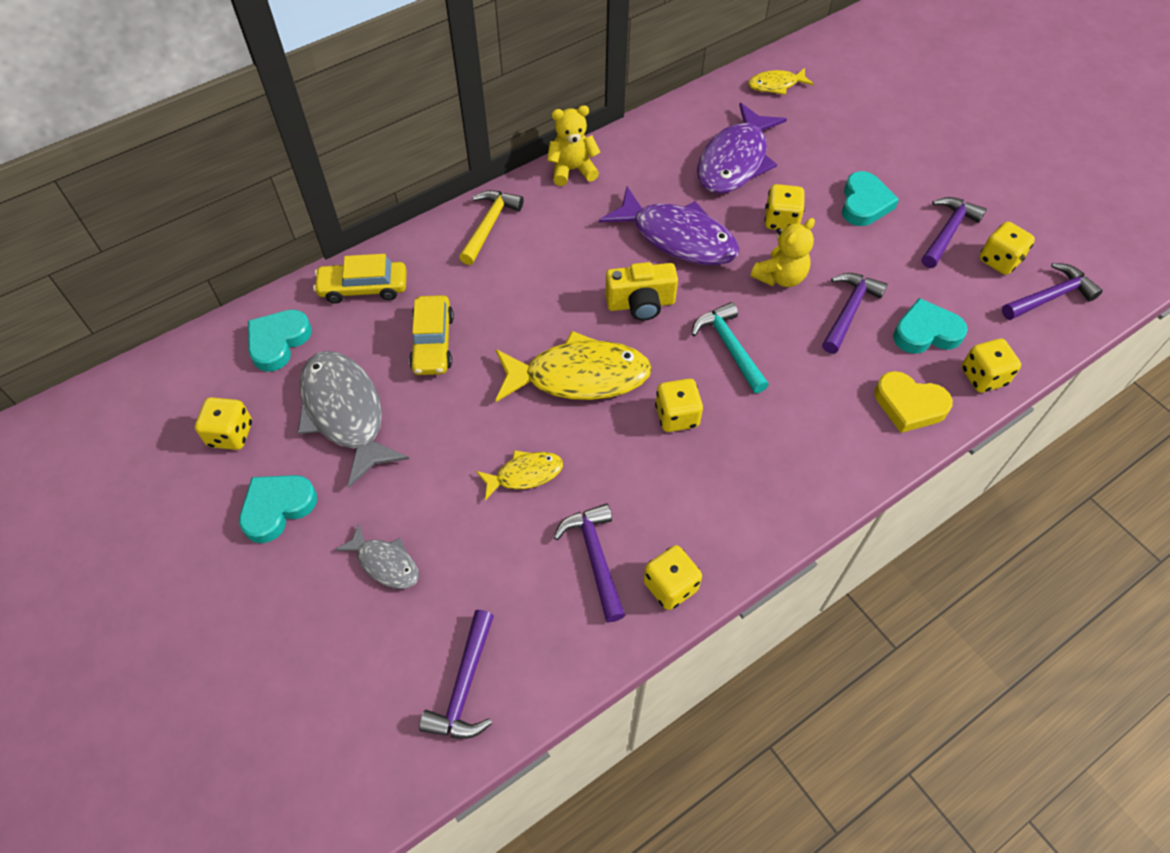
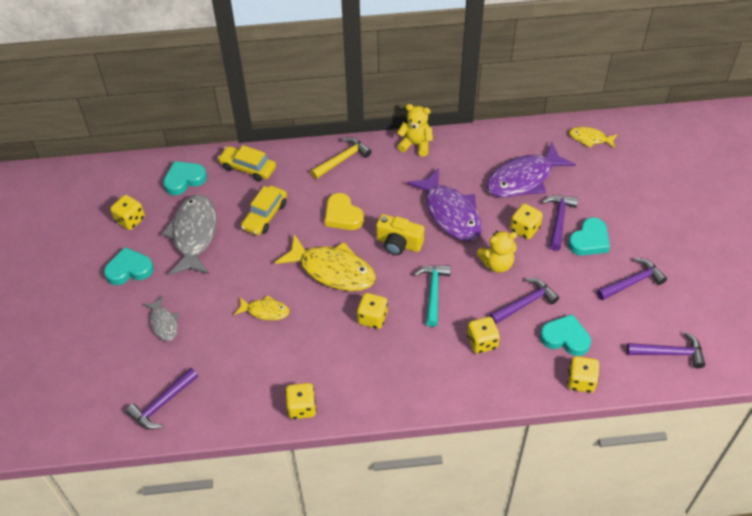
camera: 30 degrees right, 5 degrees down
(595, 558) = (272, 373): purple hammer -> purple hammer (558, 220)
(909, 405) = (519, 376): yellow heart -> yellow heart (342, 215)
(999, 260) = (653, 315): yellow dice -> yellow dice (482, 342)

